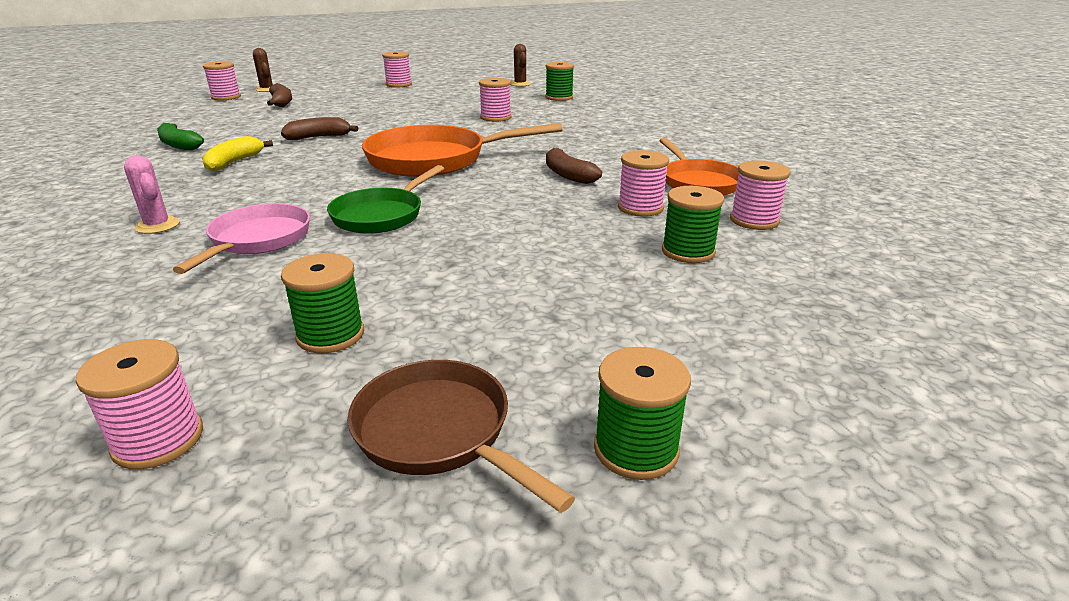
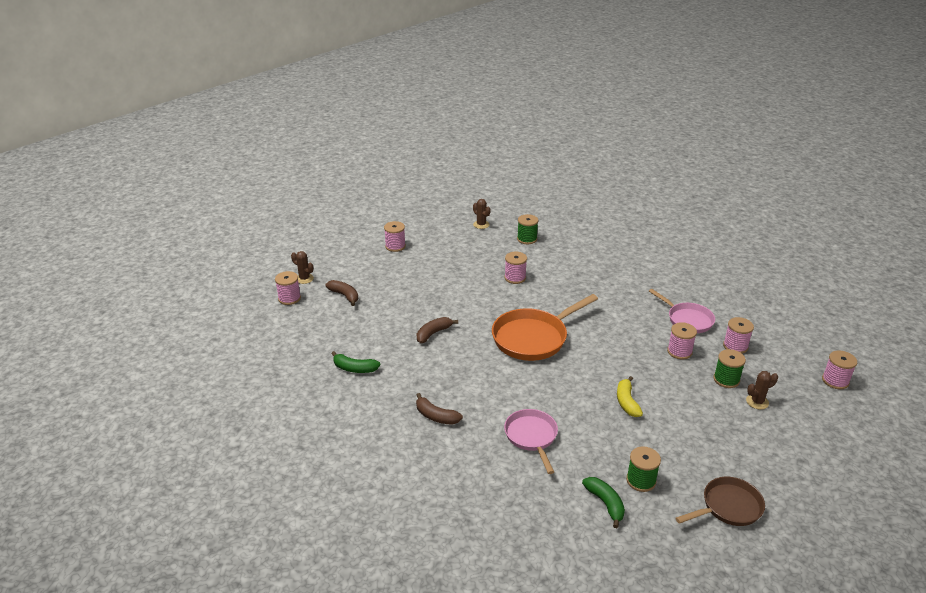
camera: 25 degrees left, 5 degrees up
(157, 225) = (464, 444): pink cactus -> none
(158, 440) = (645, 546): pink spool -> pink spool (835, 381)
(213, 347) = (605, 503): none -> green banana
(234, 162) = (420, 376): yellow banana -> yellow banana (627, 402)
(381, 215) = (566, 398): green pan -> none
(439, 432) = (728, 507): brown pan -> brown pan turned 135 degrees clockwise
(568, 175) = (619, 332): brown banana -> brown banana (436, 416)
(636, 449) = (790, 489): green spool -> none
(698, 182) = (687, 320): orange pan -> pink pan
(719, 290) = (757, 402): none -> brown cactus

